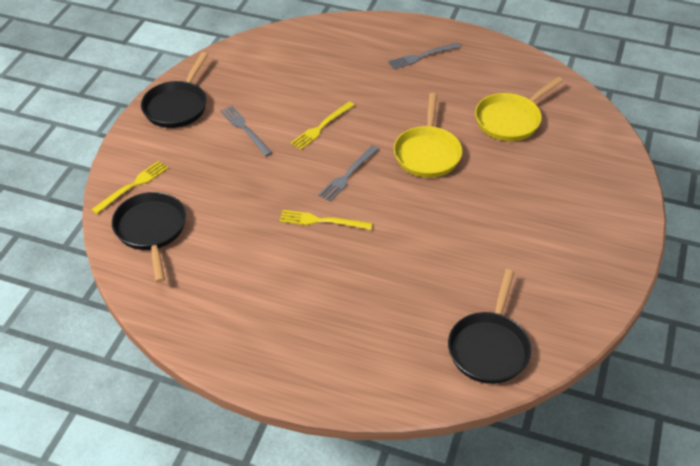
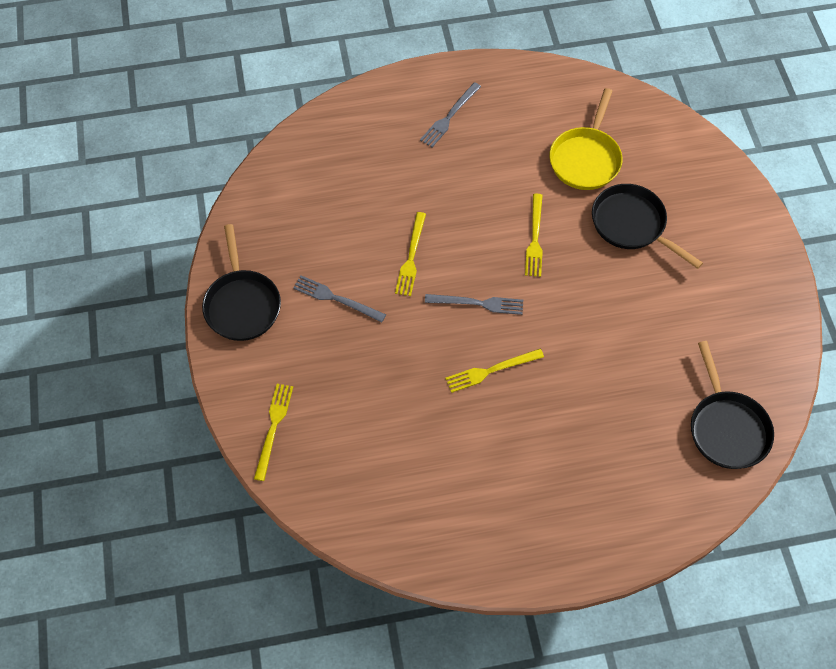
camera: 30 degrees left, 15 degrees up
(151, 230) = (334, 470): black pan -> black pan (632, 225)
(348, 175) = (478, 303): grey fork -> grey fork turned 90 degrees counterclockwise
(427, 153) = (535, 238): yellow pan -> yellow fork

